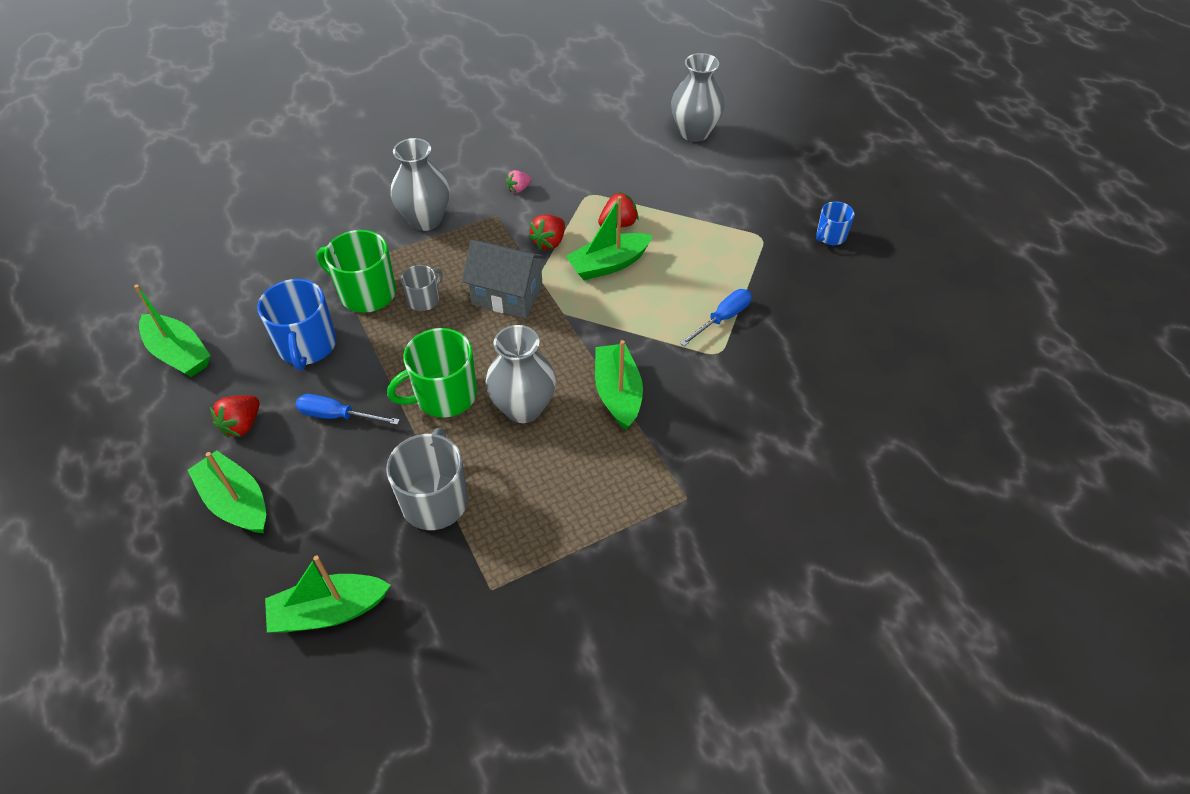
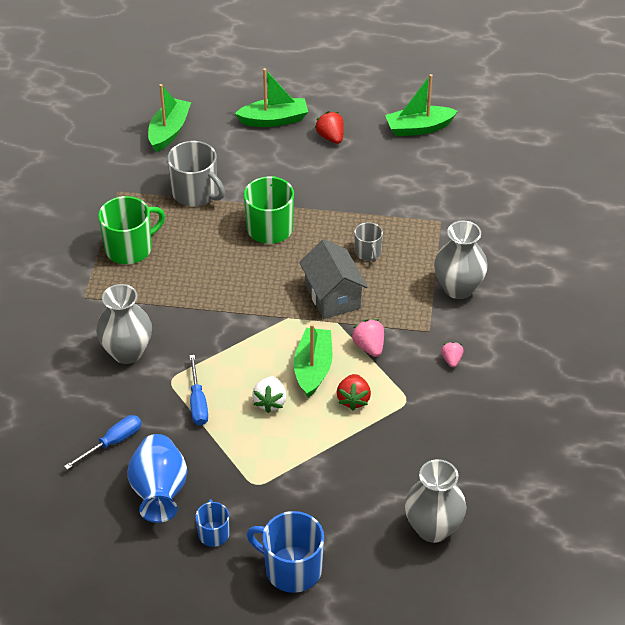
camera: 125 degrees right, 5 degrees down
(307, 346) = (374, 183): blue mug -> blue mug (291, 569)
(337, 416) = (299, 176): blue screwdriver -> blue screwdriver (113, 442)
(366, 293) = (401, 227): green mug -> green mug (130, 248)
(507, 295) = (332, 296): grey house -> grey house turned 75 degrees counterclockwise
(523, 408) = (224, 258): grey vase -> grey vase (127, 352)
(549, 242) = (369, 346): red strawberry -> pink strawberry
(618, 393) = (190, 308): green boat -> none
(672, 272) = (270, 402): none -> white strawberry
(835, 288) = (159, 492): none -> blue vase

